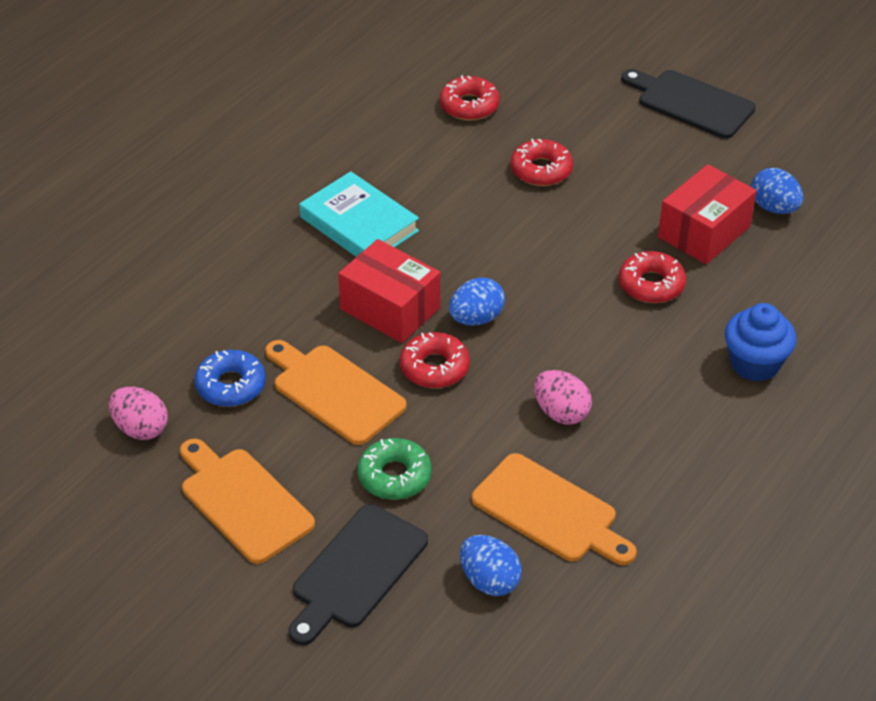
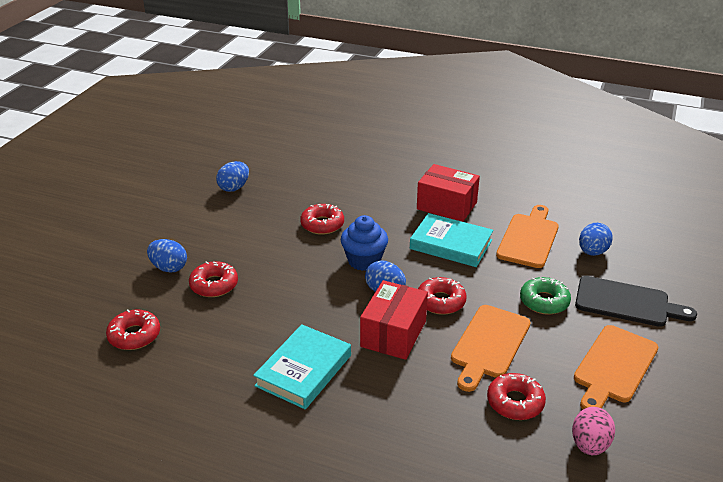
camera: 105 degrees left, 10 degrees down
(231, 385) = (515, 402): blue donut -> red donut
(561, 413) = (451, 244): pink egg -> turquoise book
(589, 136) = (169, 268): none -> blue egg
(691, 103) = (124, 228): black cutting board -> none
(704, 232) = (265, 210): red box -> red box (447, 206)
(755, 364) = (375, 184): blue cupcake -> blue cupcake (364, 260)

